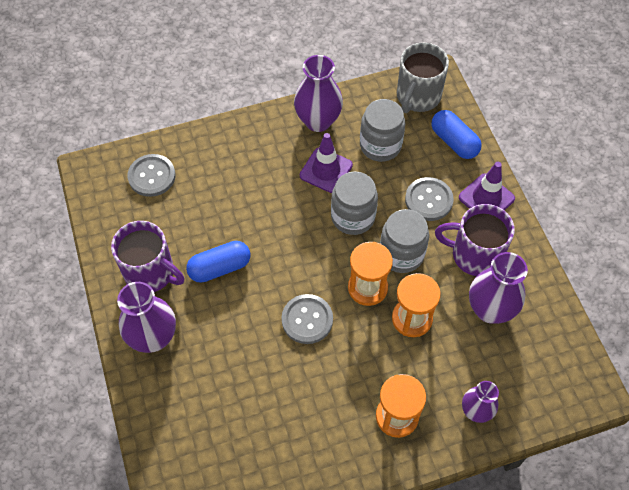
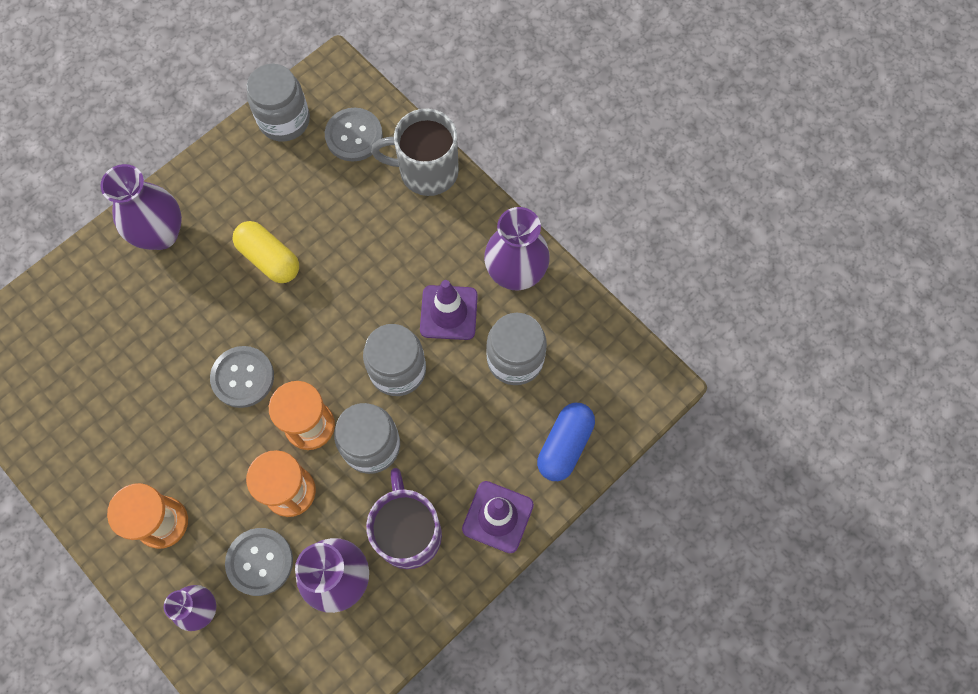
camera: 65 degrees right, 10 degrees up
(109, 216) = (284, 120): none -> grey jar
(151, 272) = (235, 194): purple mug -> none
(220, 268) = (269, 259): blue capsule -> yellow capsule
(417, 97) = (613, 374): grey mug -> grey mug (426, 171)
(428, 200) = (462, 448): grey button -> grey button (260, 562)

